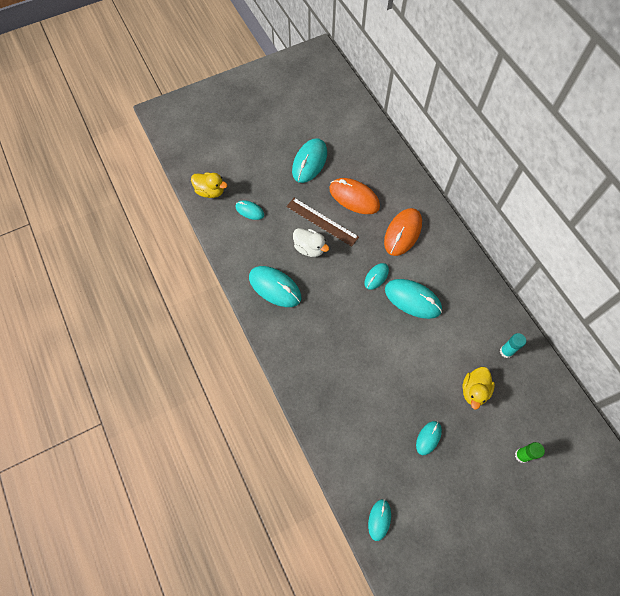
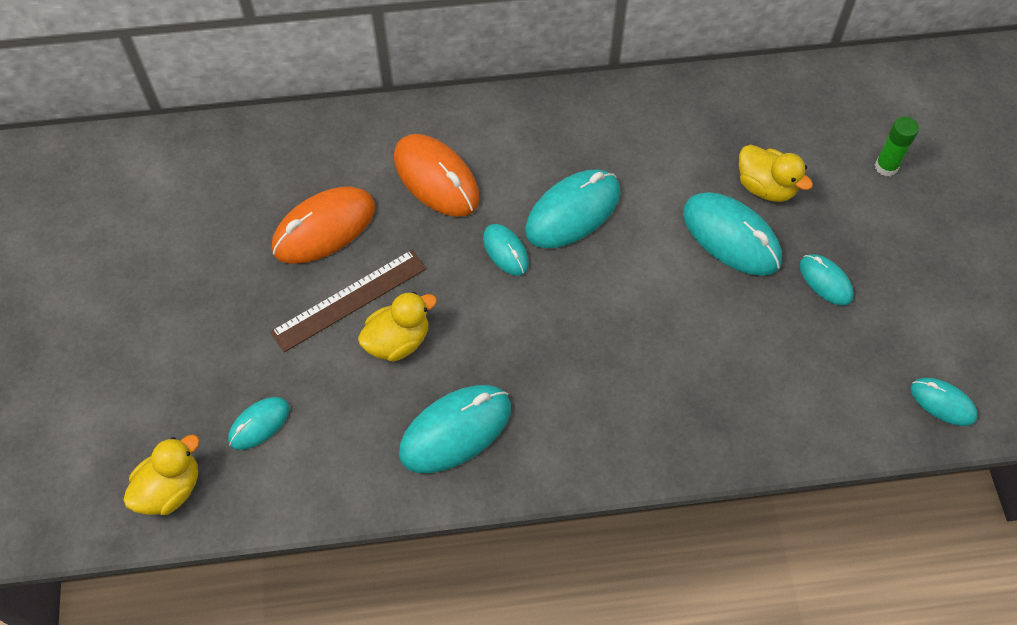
camera: 70 degrees left, 5 degrees down
(309, 162) = (202, 276): turquoise mouse -> turquoise mouse (731, 237)
(309, 248) = (398, 341): white duck -> yellow duck
(506, 351) = (714, 118): turquoise glue stick -> none

